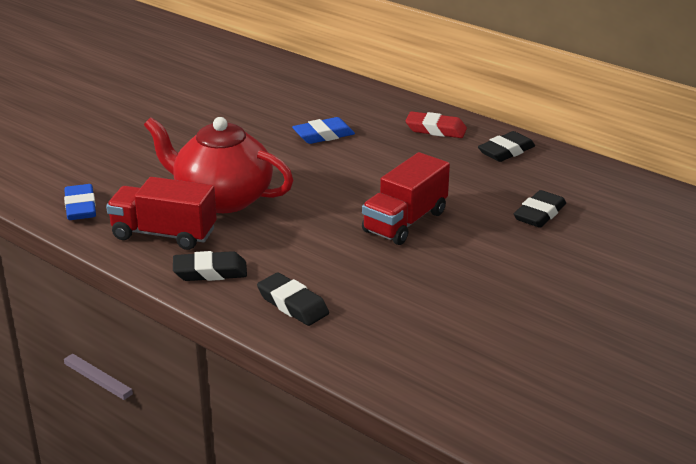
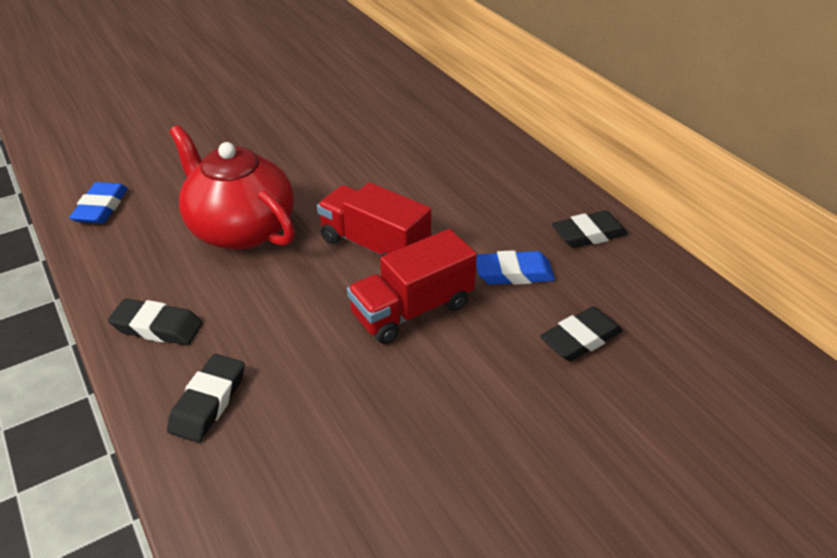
camera: 20 degrees right, 10 degrees up
(164, 234) = (151, 262): red truck -> red truck (374, 246)
(293, 304) = (208, 402): black eraser -> black eraser turned 45 degrees clockwise
(323, 135) = (398, 170): blue eraser -> blue eraser (513, 273)
(435, 130) = (523, 187): red eraser -> none

